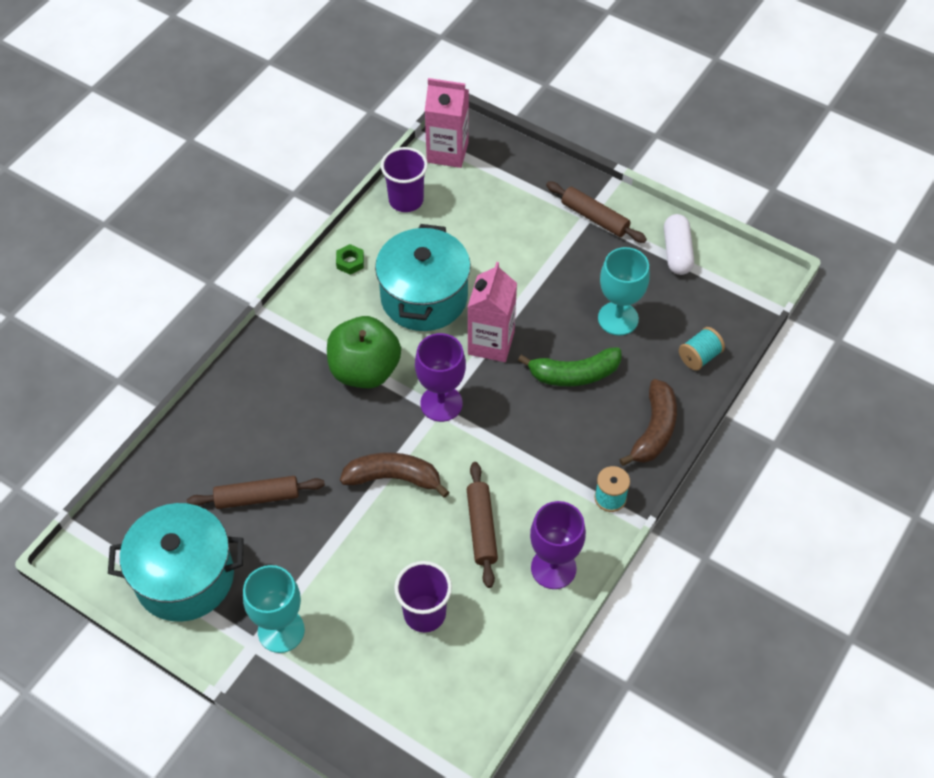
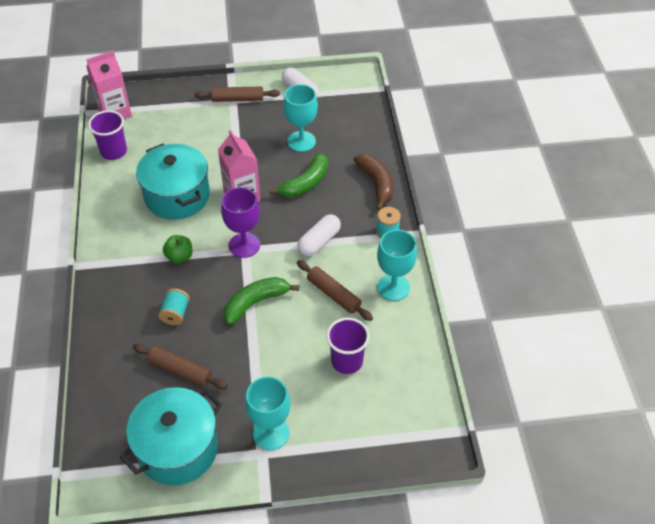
camera: 40 degrees left, 5 degrees down
(257, 497) = (180, 370): brown rolling pin -> brown rolling pin turned 75 degrees clockwise
(350, 262) = (111, 204): green nut -> none
(365, 370) = (179, 257): green apple -> green apple, size x0.52
(393, 478) = (255, 302): brown banana -> green banana
(524, 455) = (319, 241): none -> white capsule
(553, 568) = (393, 287): purple goblet -> turquoise goblet
(699, 357) = (363, 134): turquoise spool -> turquoise spool (175, 313)

